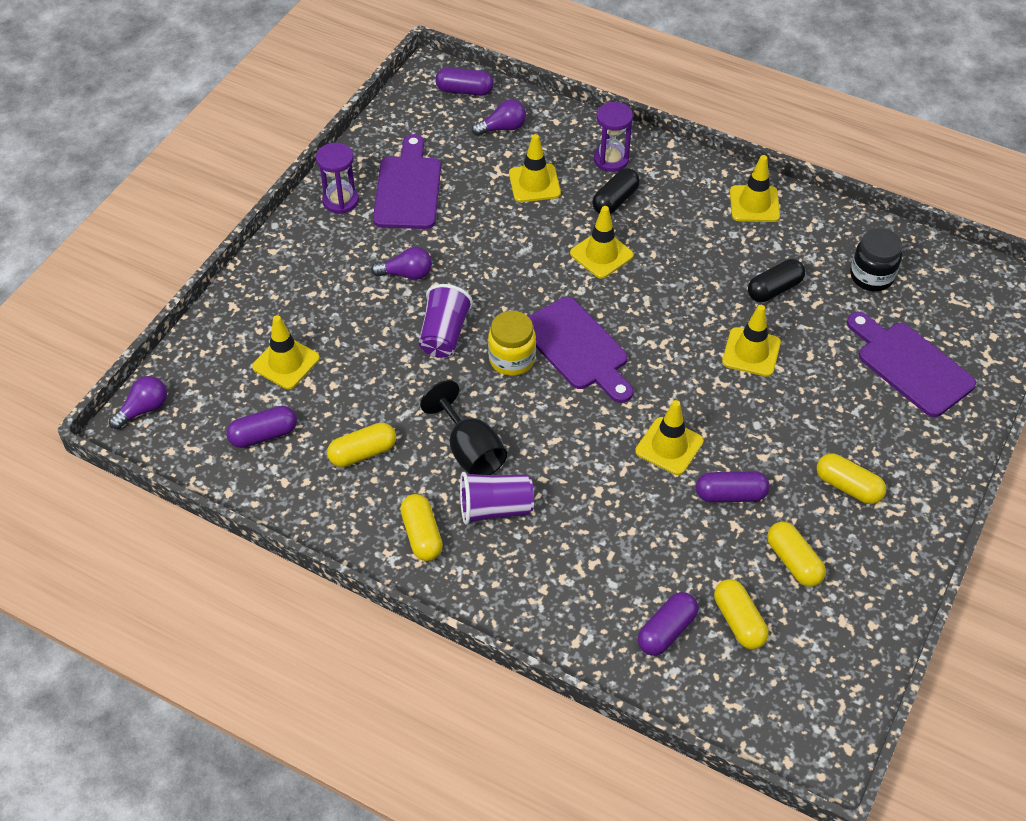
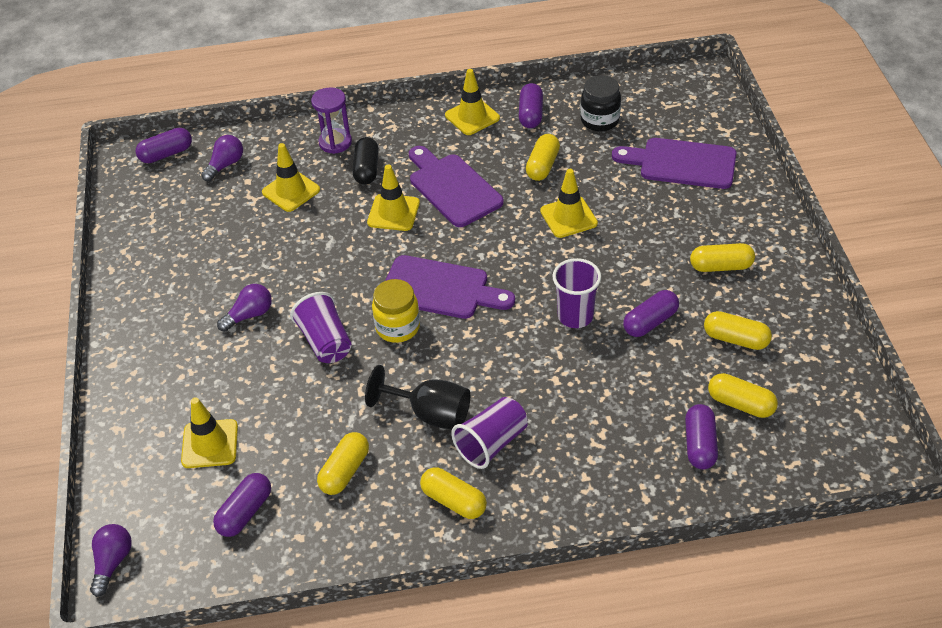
camera: 35 degrees left, 5 degrees down
(340, 200) = (137, 292): purple hourglass -> none
(408, 188) = (188, 251): purple cutting board -> purple cutting board (452, 187)
(669, 446) = (575, 316): yellow traffic cone -> purple cup
(774, 289) = (542, 166): black capsule -> yellow capsule
(811, 233) = (530, 114): none -> purple capsule

